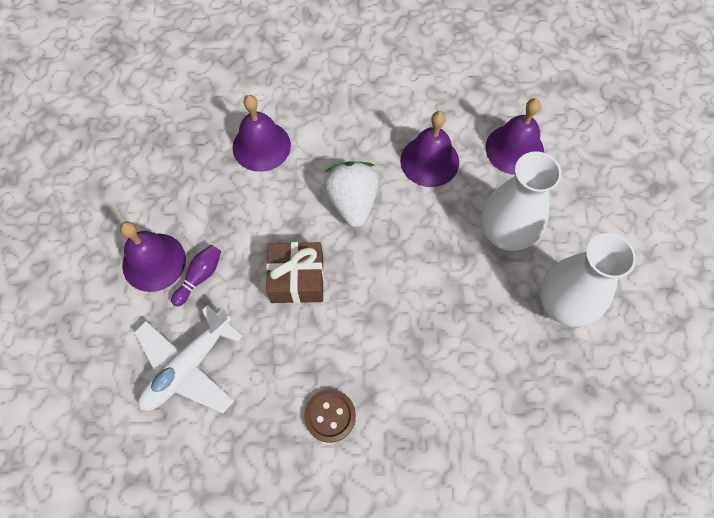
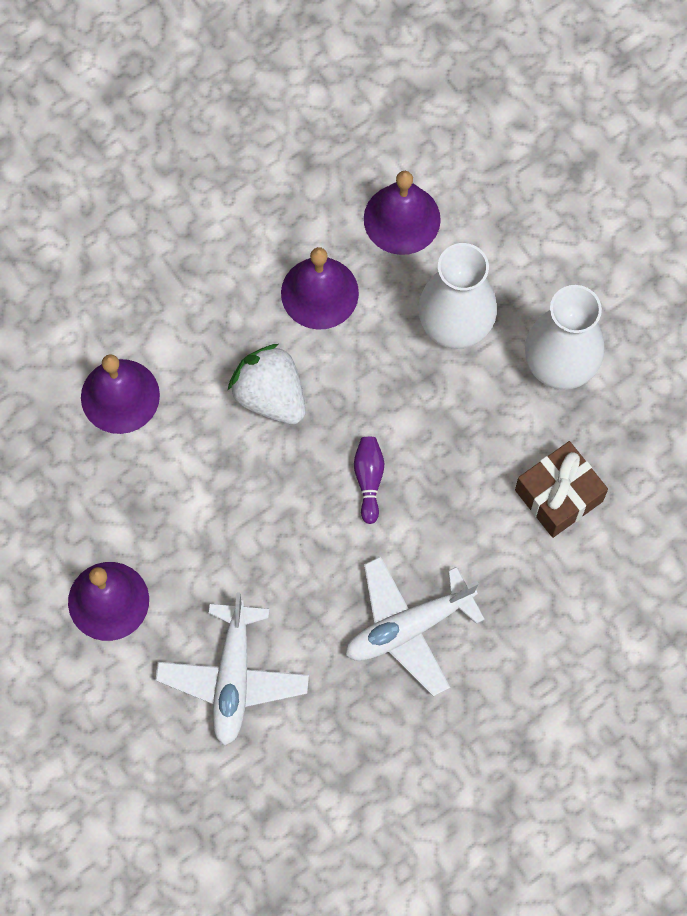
camera: 35 degrees left, 5 degrees up
(200, 277) = (171, 583): purple bowling pin -> purple bowling pin (369, 480)
(297, 279) = (274, 517): brown gift -> brown gift (558, 495)
(330, 416) = (408, 628): brown button -> white plane

